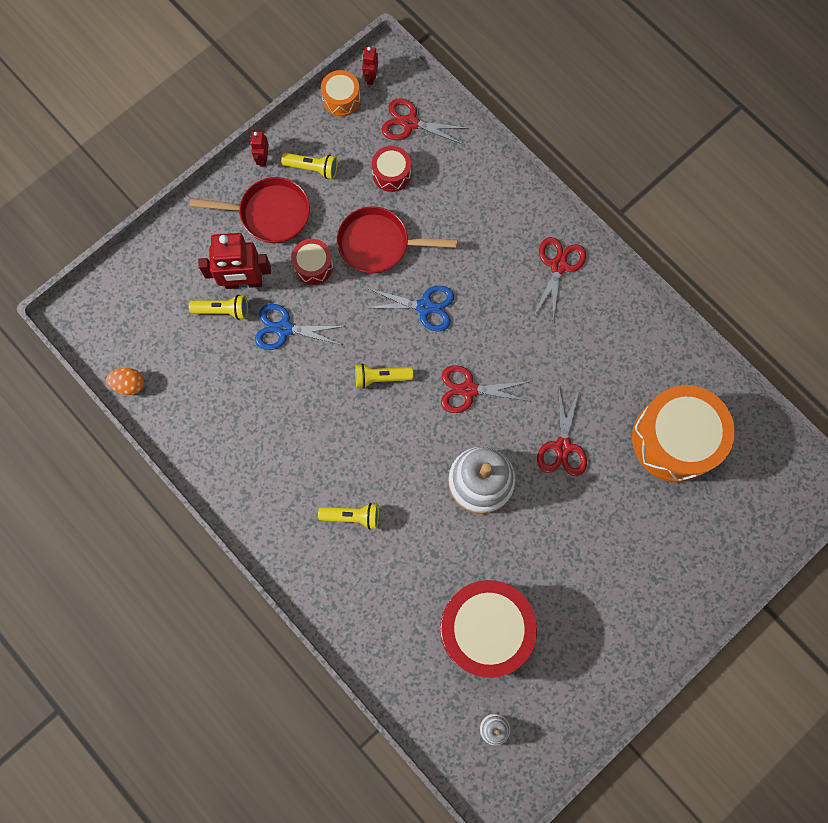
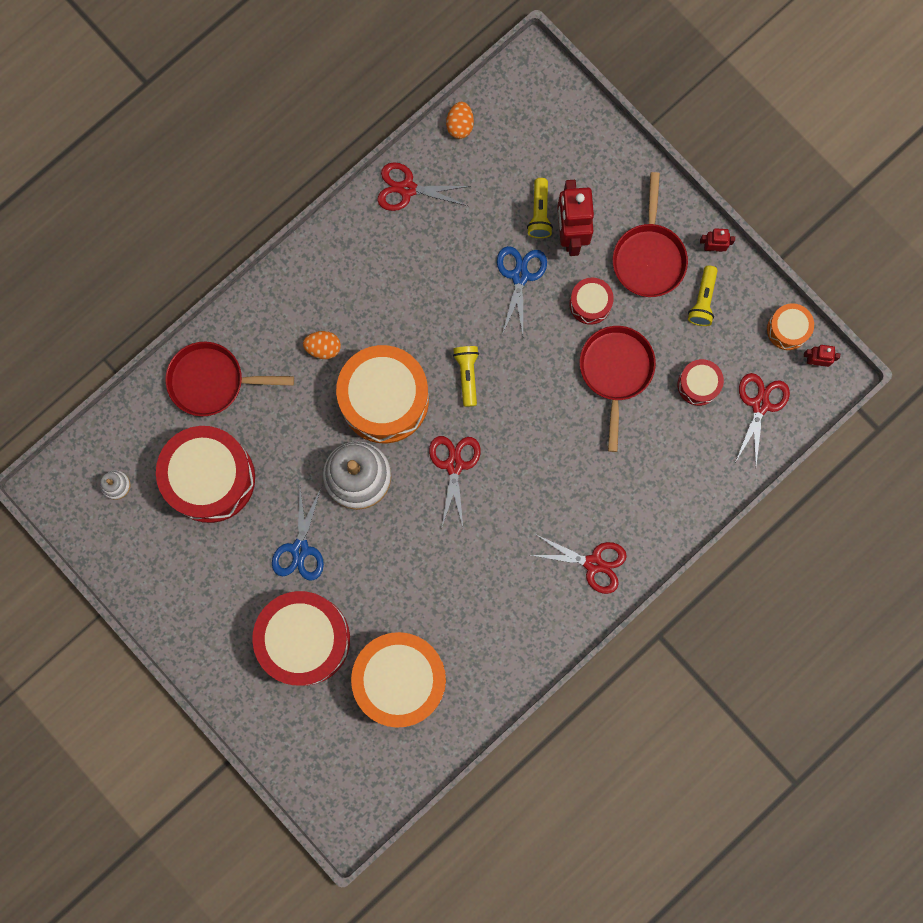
camera: 90 degrees right, 5 degrees up
(352, 516) = (323, 348): yellow flashlight -> orange egg
(385, 629) = (212, 381): none -> red pan
(404, 456) = (384, 399): none -> orange drum
(425, 307) = (545, 420): blue scissors -> blue scissors (300, 549)
(563, 447) = (393, 561): red scissors -> red scissors (407, 189)
(642, 531) = (304, 639): none -> red drum

